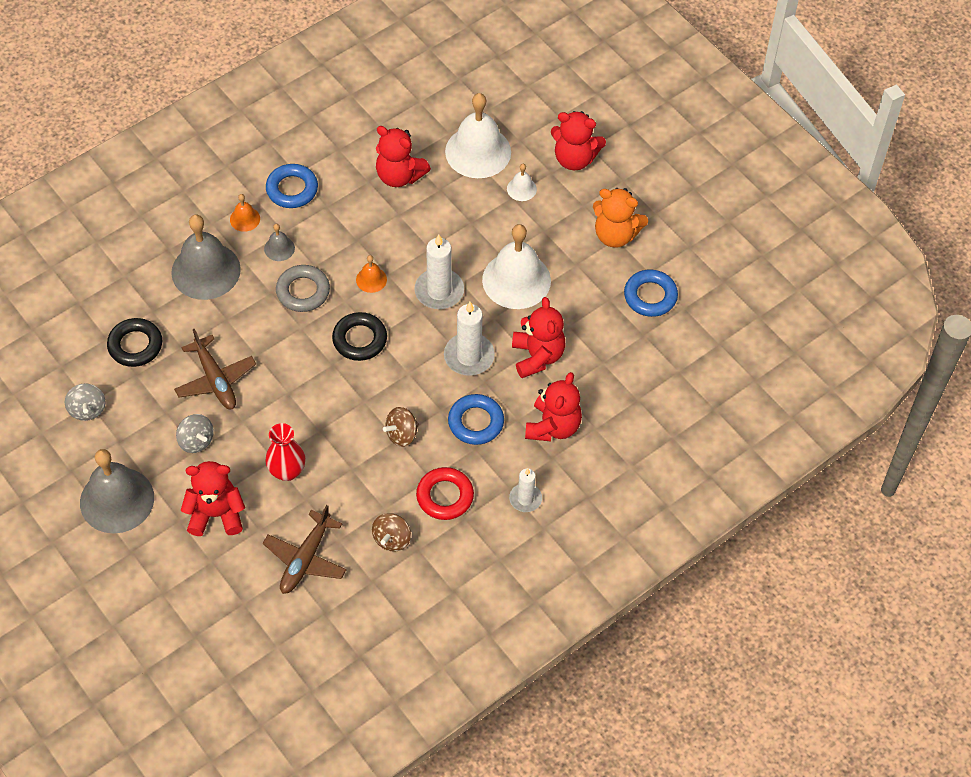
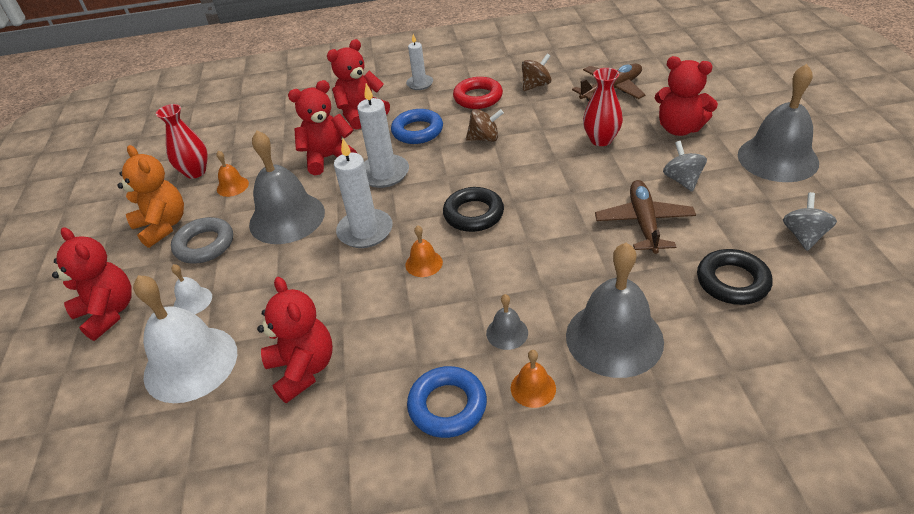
camera: 145 degrees left, 15 degrees down
(303, 291) = (505, 275): grey ring -> grey ring (204, 245)
(516, 280) = (287, 218): white bell -> grey bell
(537, 356) = (328, 158): red teddy bear -> red teddy bear turned 45 degrees clockwise
(597, 293) = (232, 186): none -> orange bell
(650, 296) = (195, 172): blue ring -> red vase

